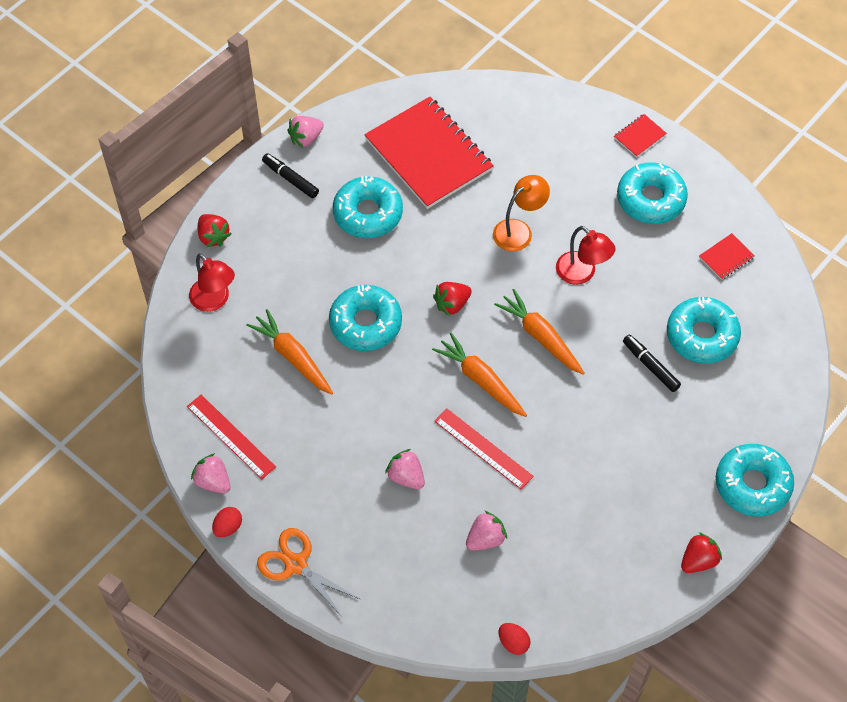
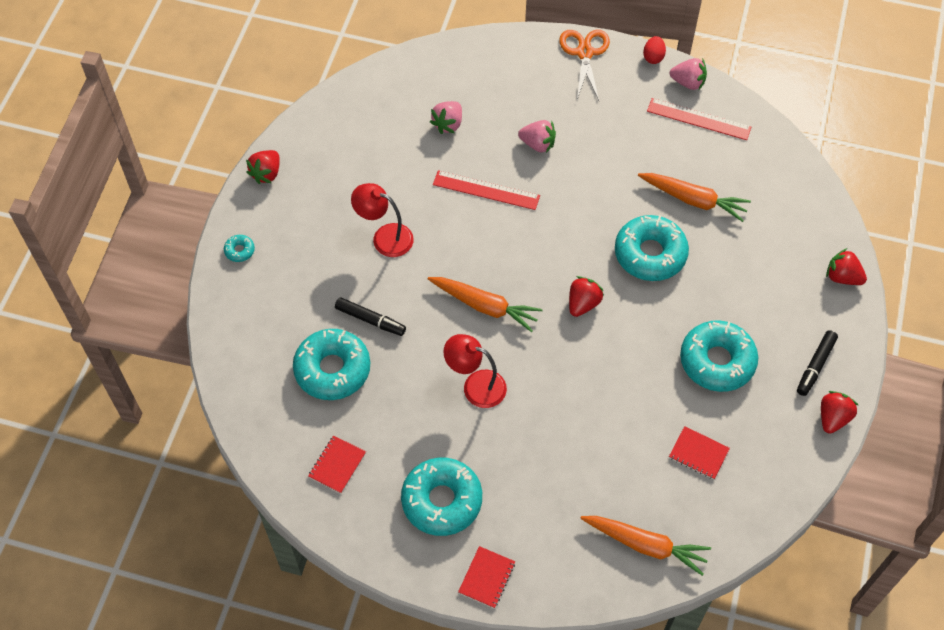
camera: 155 degrees right, 0 degrees up
(214, 301) = (795, 220): red lamp -> red lamp (385, 237)
(290, 179) = (815, 366): black marker -> black marker turned 105 degrees clockwise
(296, 564) = (585, 53): orange scissors -> orange scissors turned 105 degrees counterclockwise
(306, 138) = (833, 418): pink strawberry -> red strawberry
(428, 154) = (698, 453): red notebook -> red notebook, size x0.40
(480, 380) = (519, 245): orange carrot -> orange carrot (646, 545)
(513, 643) = (390, 64): red egg -> none
(519, 230) = (560, 406): orange lamp -> none
(752, 484) = (239, 251): turquoise donut -> turquoise donut, size x0.42

